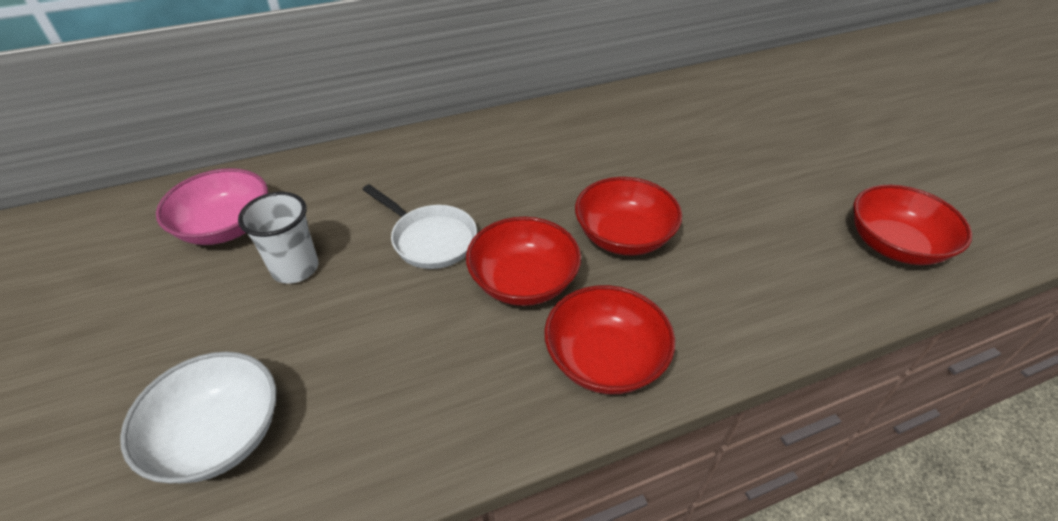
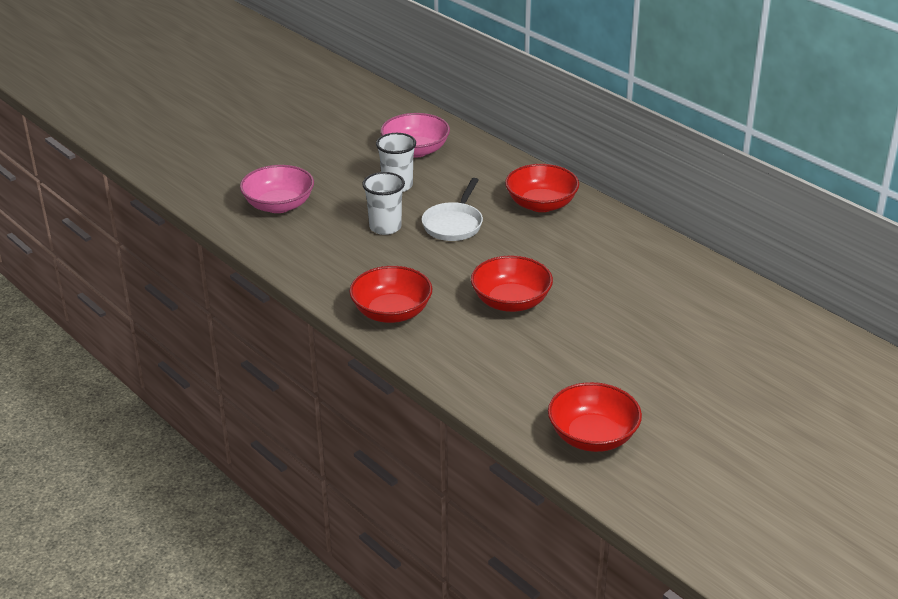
camera: 70 degrees right, 10 degrees down
(219, 435) = (279, 205): white bowl -> pink bowl
(389, 309) = (385, 227): none -> white cup
(523, 281) = (438, 269): red bowl -> red bowl (541, 204)

